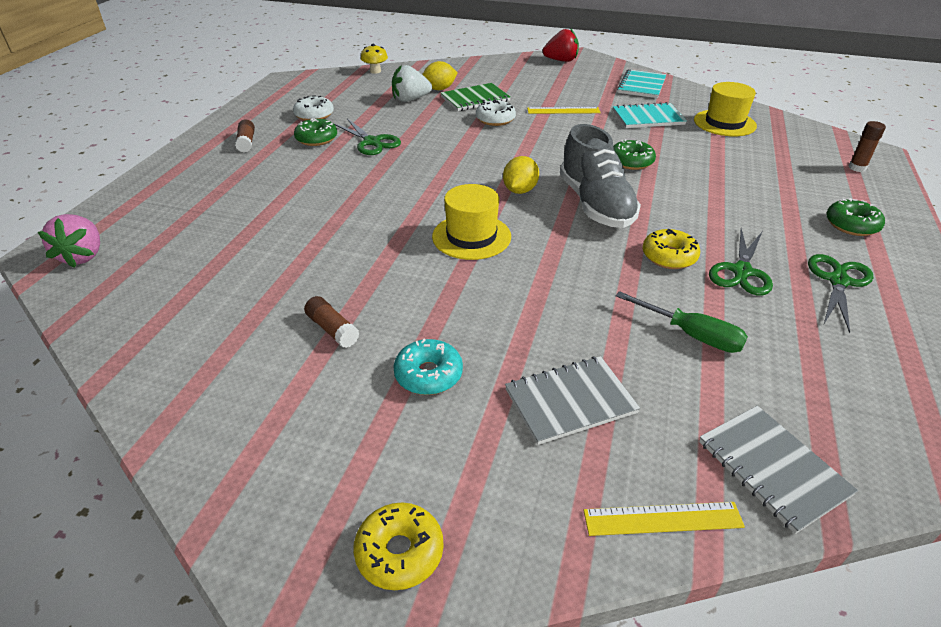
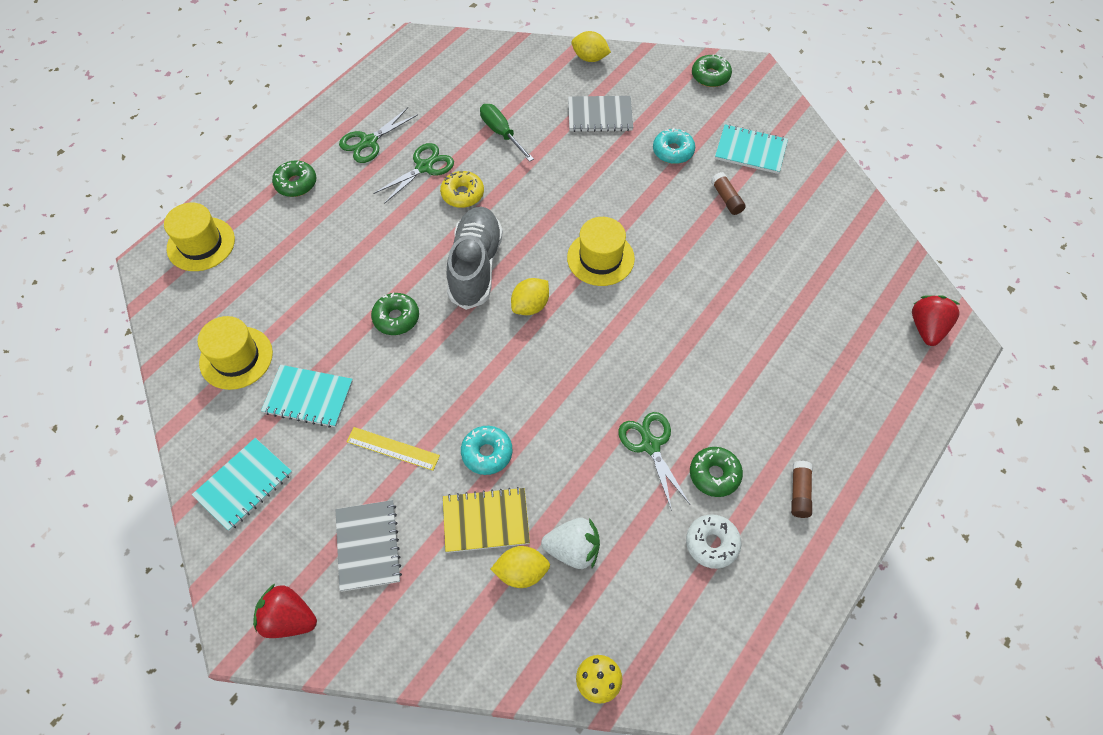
camera: 160 degrees left, 20 degrees up
(83, 256) = (927, 328): pink strawberry -> red strawberry
(301, 409) = (750, 151): none -> turquoise notebook
(399, 552) = (710, 76): yellow donut -> green donut
(475, 99) = (486, 521): green notebook -> yellow notebook
(495, 119) = (487, 453): white donut -> turquoise donut
(662, 518) = (590, 58): yellow ruler -> yellow lemon
(772, 468) = (523, 62): grey notebook -> grey notebook (368, 546)
(857, 168) = (201, 244): brown glue stick -> yellow hat

